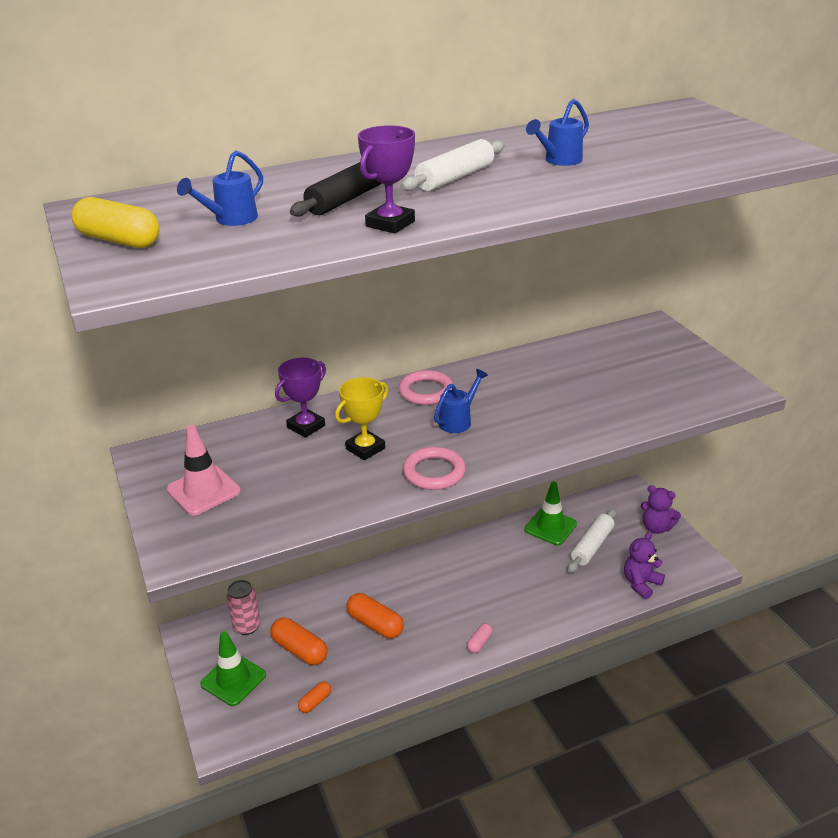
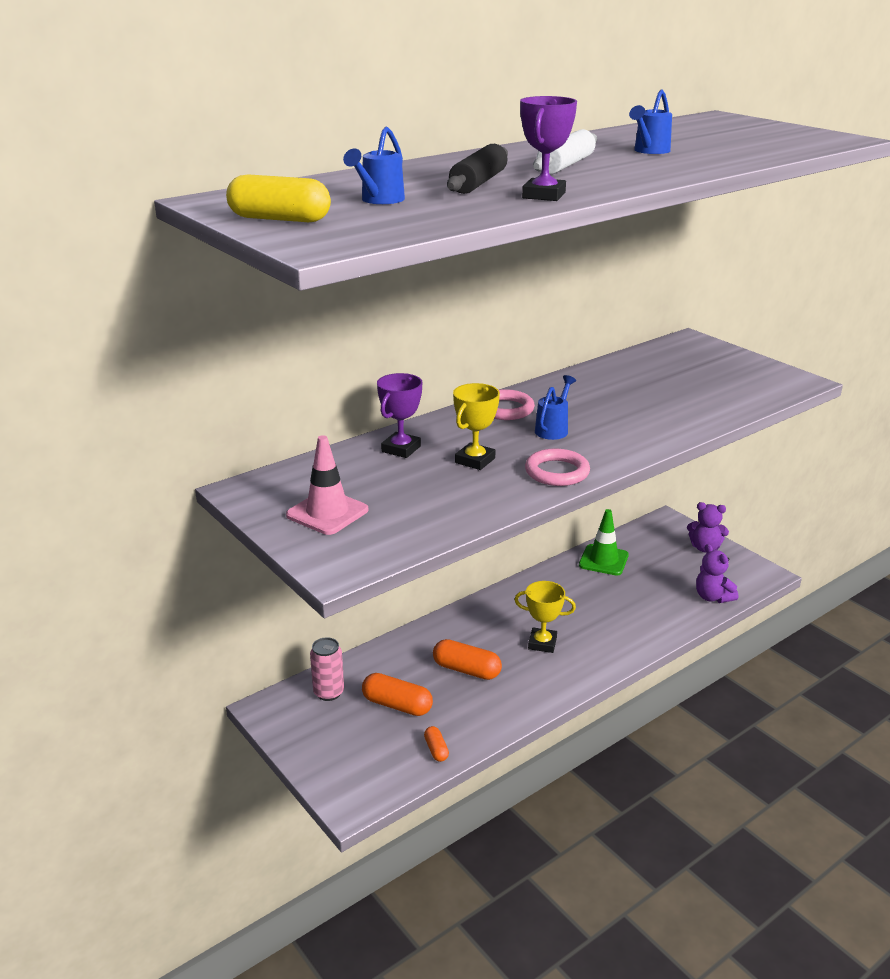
camera: 15 degrees left, 5 degrees down
(233, 679) = (337, 744): green traffic cone -> none
(315, 702) = (436, 749): orange capsule -> orange capsule turned 45 degrees counterclockwise
(455, 608) = (542, 643): none -> yellow trophy
(479, 642) = (581, 670): pink capsule -> none
(592, 546) = (651, 571): white rolling pin -> none
(641, 583) = (712, 597): purple teddy bear -> purple teddy bear turned 60 degrees counterclockwise

